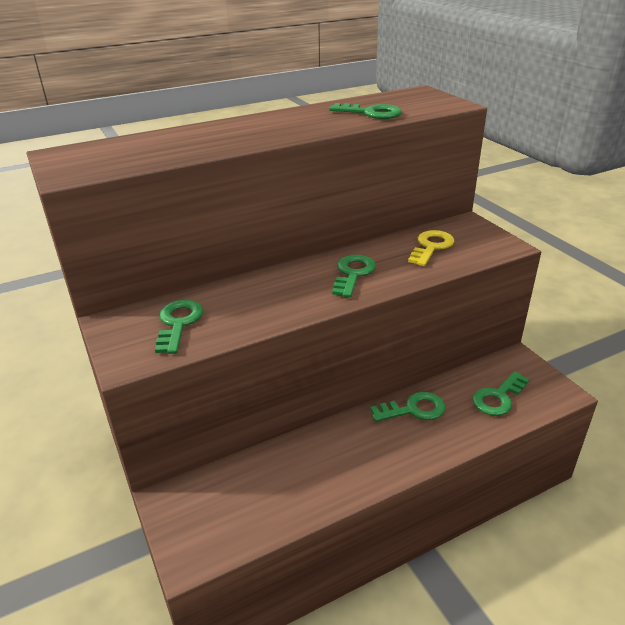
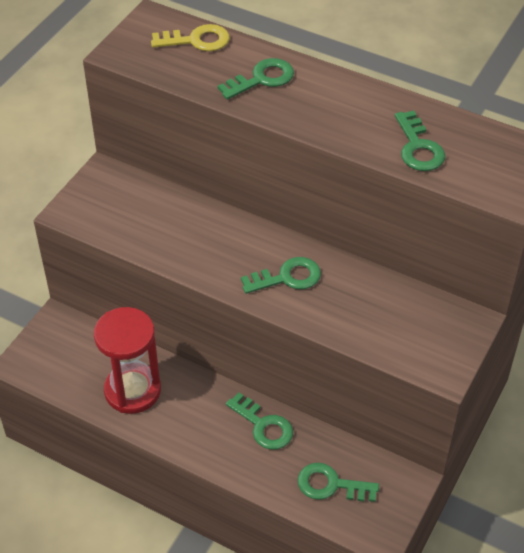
camera: 55 degrees right, 15 degrees up
(178, 323) = (129, 210): green key -> green key (262, 79)
(306, 478) = (132, 390): none -> red hourglass
(431, 247) = (387, 312): yellow key -> yellow key (196, 40)

